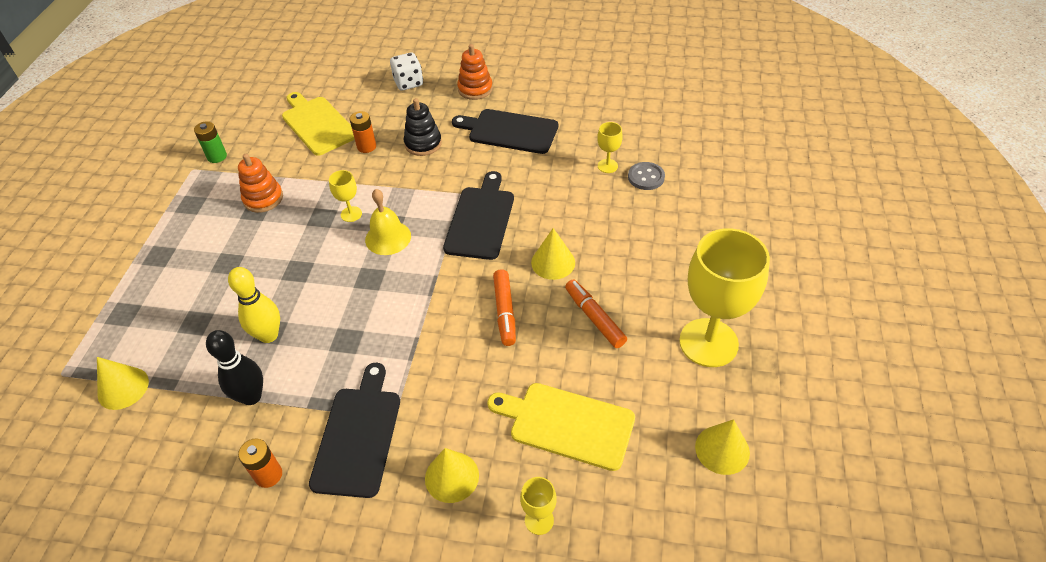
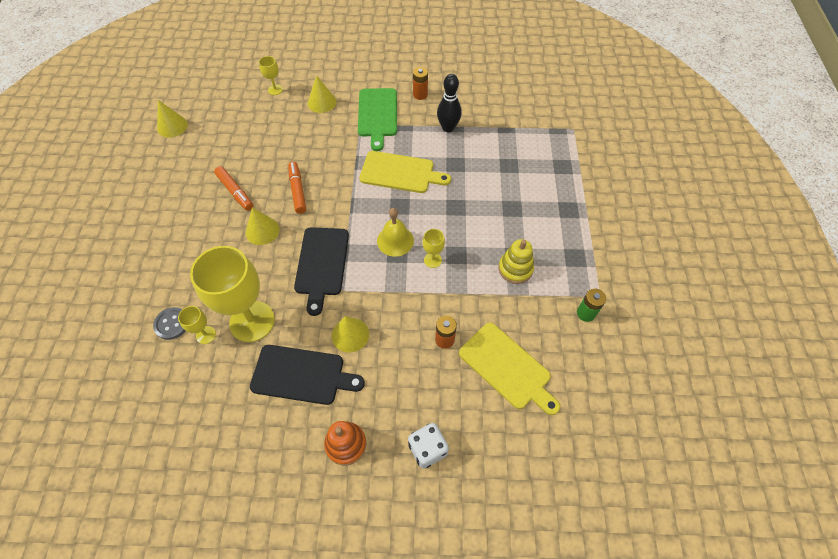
camera: 170 degrees right, 10 degrees up
(123, 388) = (528, 125): yellow cone -> yellow cone (350, 334)
(263, 199) = (515, 269): orange stacking toy -> yellow stacking toy
(269, 335) = (455, 162): yellow bowling pin -> none
(358, 436) = (377, 115): black cutting board -> green cutting board
(423, 144) = (389, 349): black stacking toy -> none
(567, 424) = (258, 130): yellow cutting board -> yellow cutting board (400, 173)
(708, 342) = (161, 182): yellow goblet -> yellow goblet (252, 321)

